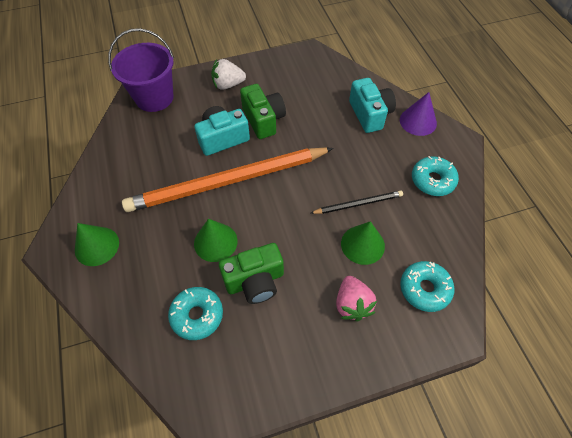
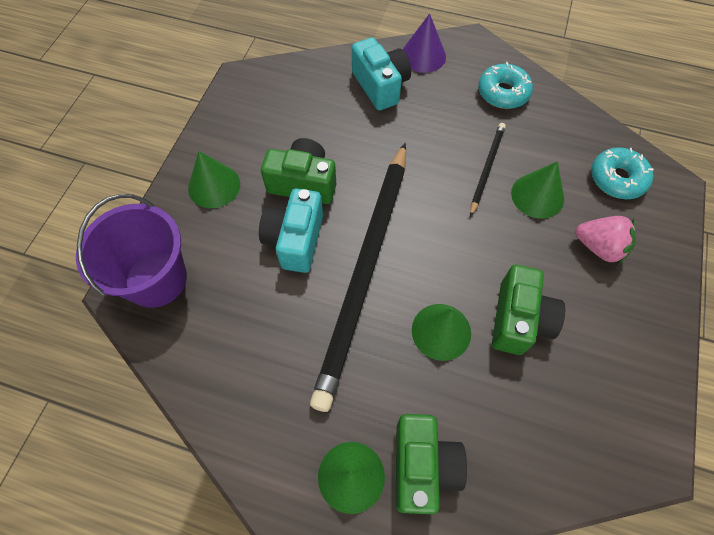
camera: 55 degrees left, 5 degrees up
(123, 278) = (422, 466): none -> green camera
(197, 315) = (526, 404): turquoise donut -> none
(228, 85) = (214, 186): white strawberry -> green cone
(228, 182) = (365, 271): orange pencil -> black pencil
(370, 114) = (380, 86): turquoise camera -> turquoise camera turned 45 degrees clockwise

